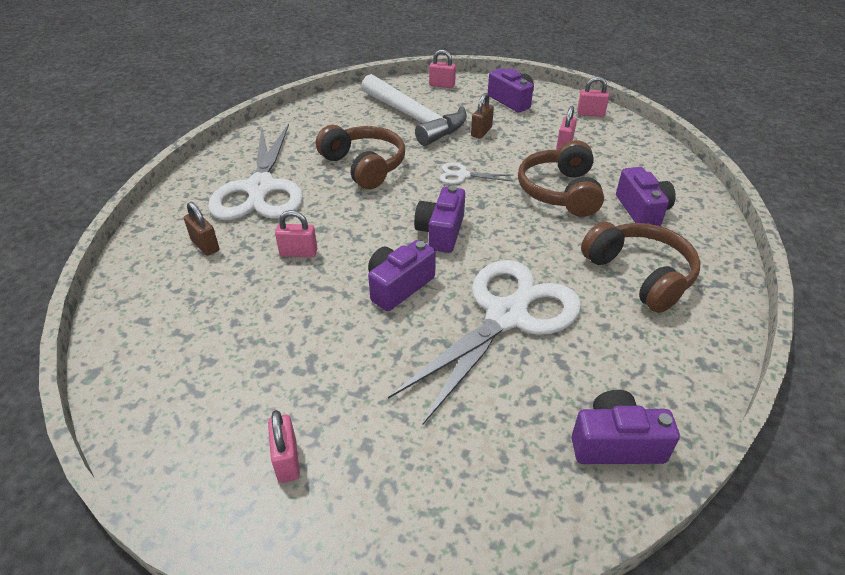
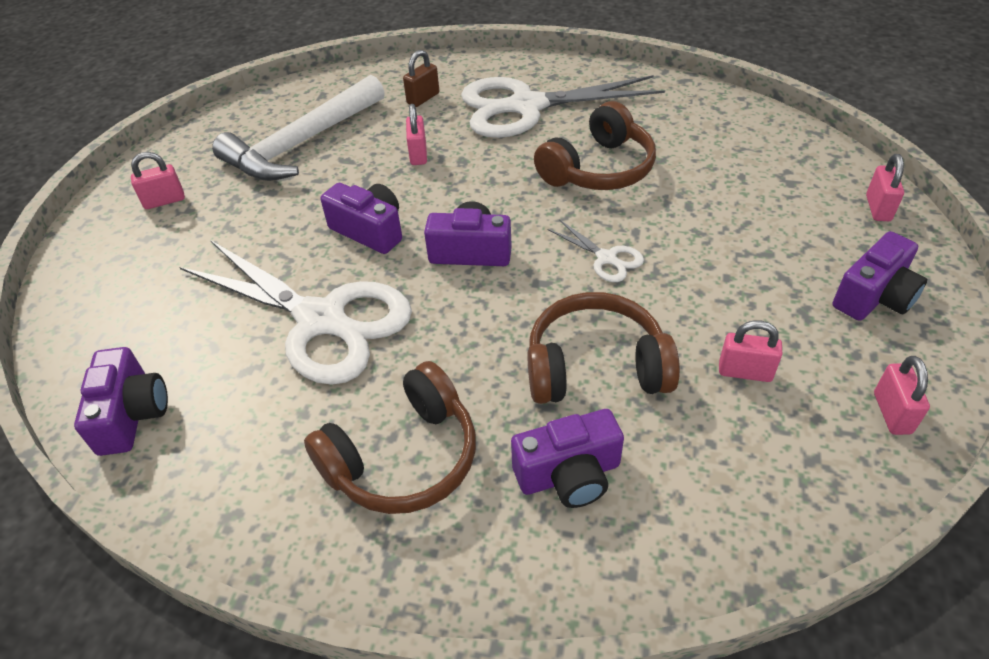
camera: 85 degrees right, 5 degrees up
(415, 118) = (746, 194): white hammer -> white hammer (301, 144)
(463, 175) = (606, 258): white scissors -> white scissors turned 135 degrees clockwise
(481, 132) = (741, 267): brown padlock -> none

